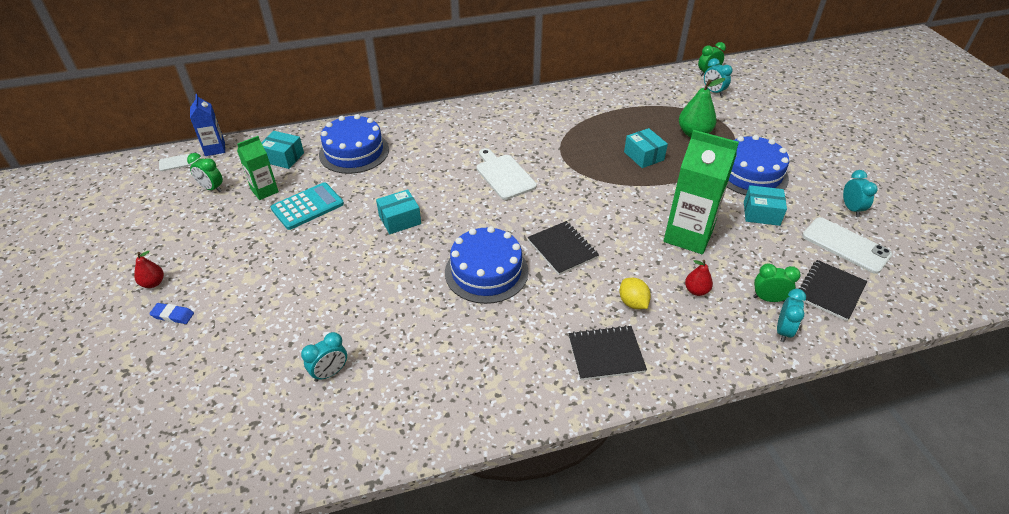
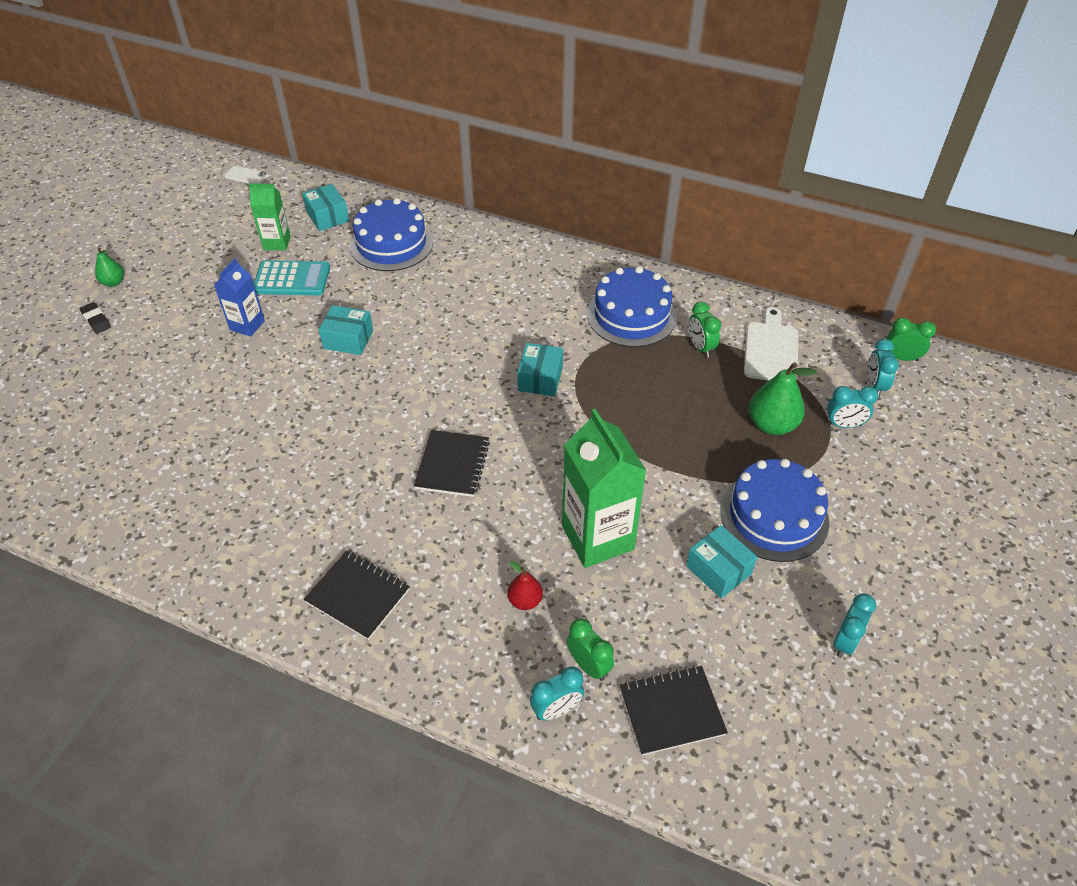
camera: 40 degrees right, 5 degrees up
(153, 283) = (113, 282): red pear -> green pear
(173, 315) = (96, 320): blue eraser -> black eraser
(212, 188) = (242, 217): green clock -> green clock (700, 347)
(215, 149) = (285, 177): blue carton -> blue carton (247, 325)
(330, 373) = (138, 446): turquoise clock -> turquoise clock (843, 425)
(486, 271) = (358, 440): blue cake -> blue cake (631, 315)
(504, 175) = (496, 350): white cutting board -> white cutting board (771, 349)
(633, 303) = (447, 566): yellow lemon -> none
(643, 156) = (672, 416): turquoise box -> turquoise box (540, 379)
(845, 245) = (770, 677): white phone -> none

